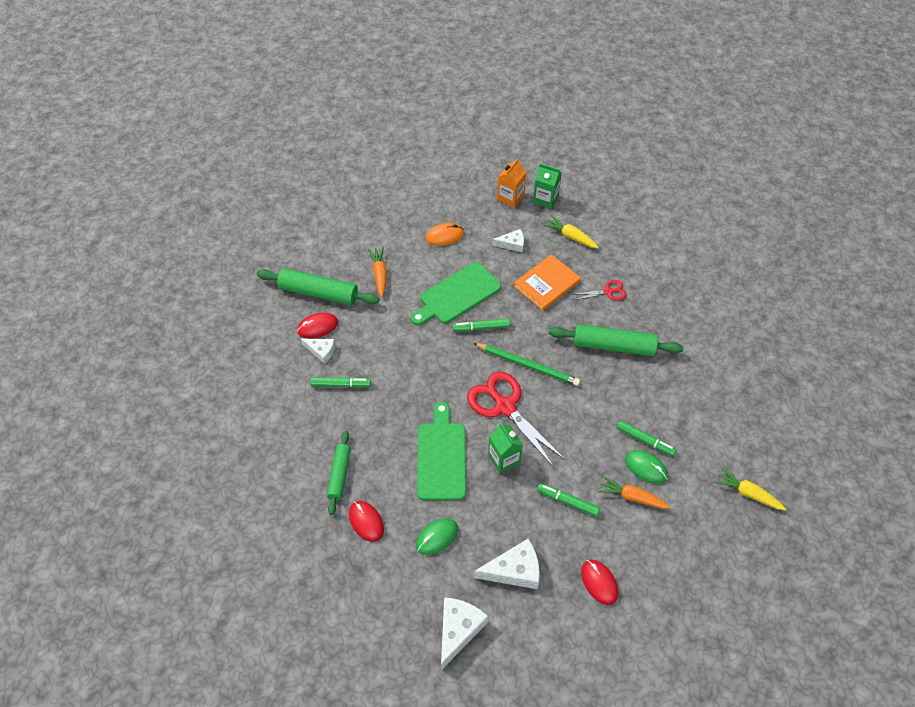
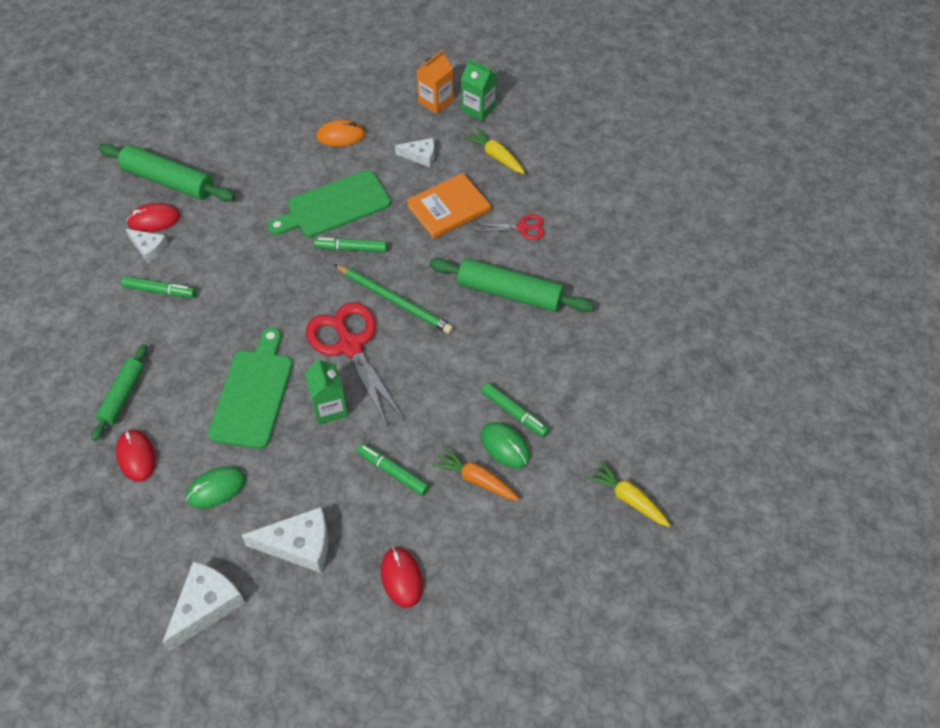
camera: 10 degrees right, 0 degrees up
(379, 274) = (248, 170): orange carrot -> none

